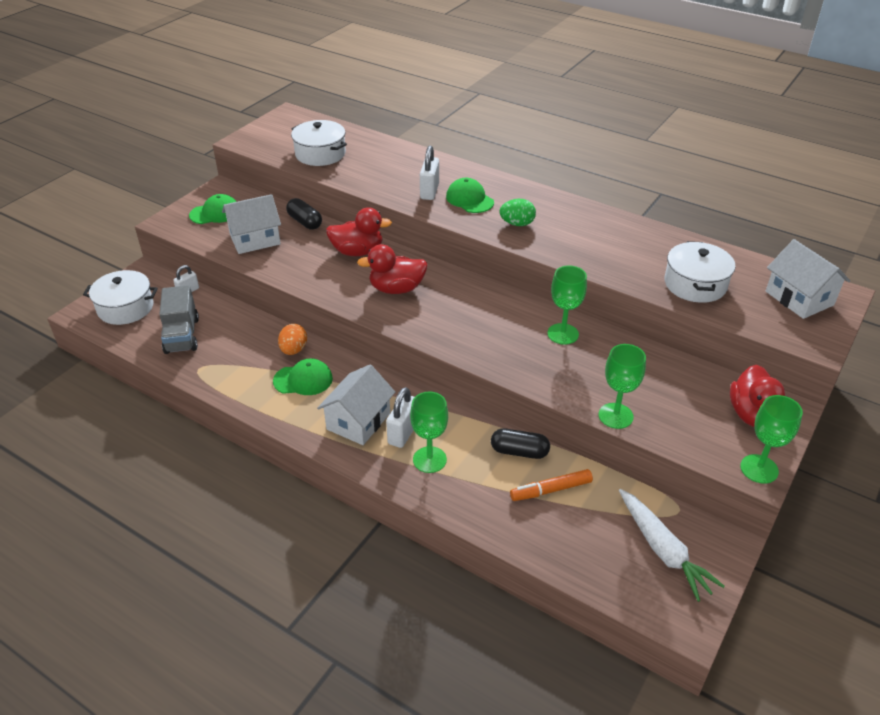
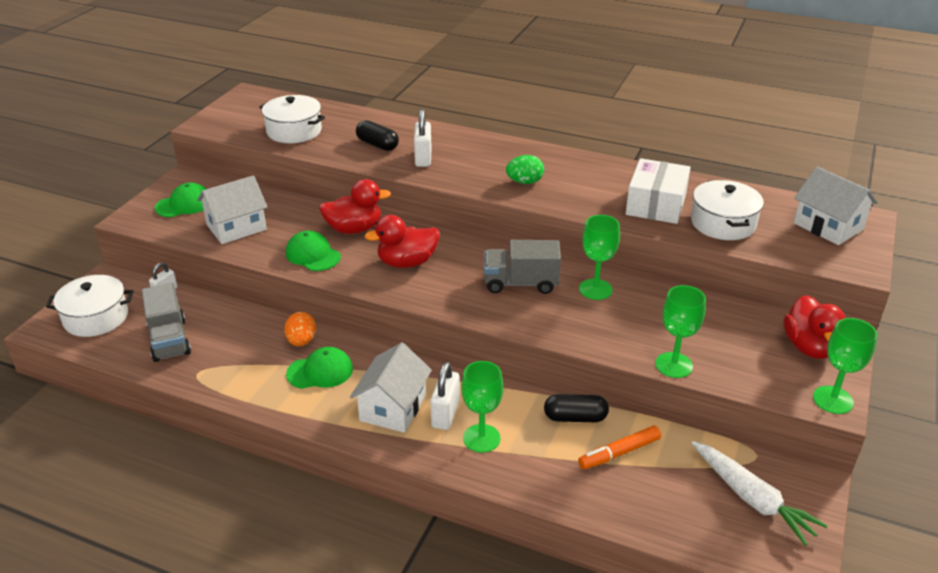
camera: 10 degrees left, 5 degrees down
(305, 222) = (288, 204): black capsule -> black capsule (377, 145)
(469, 199) = (468, 162): green cap -> green cap (313, 255)
(494, 320) = (520, 283): none -> grey truck
(635, 259) = (656, 204): none -> white box

